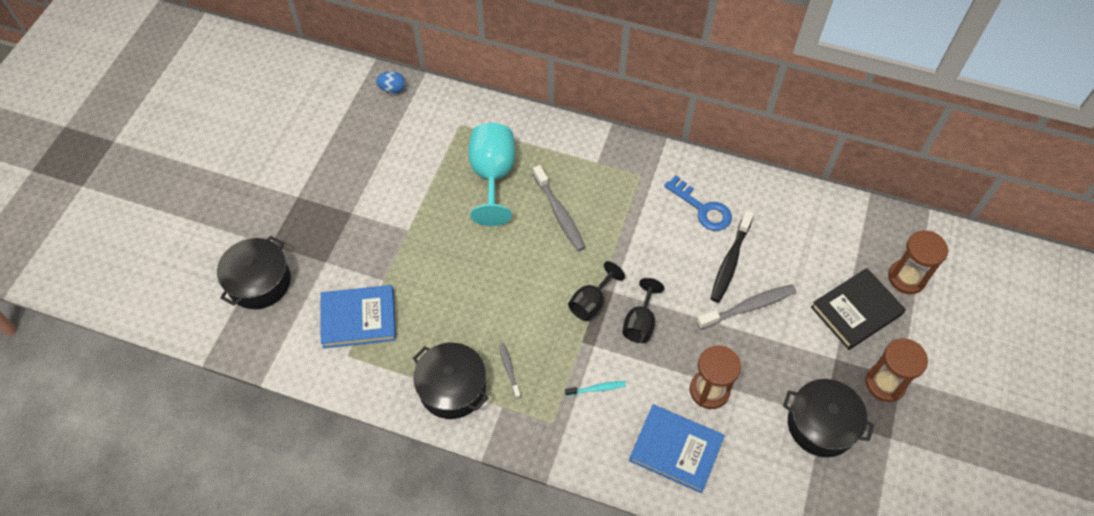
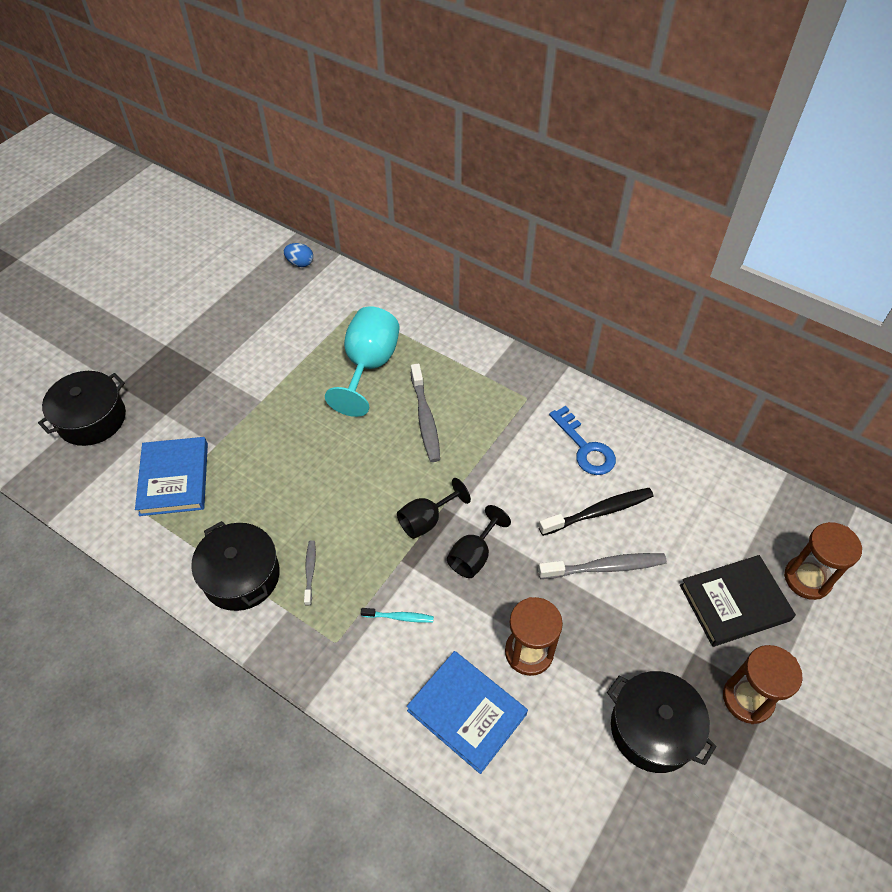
camera: 15 degrees right, 5 degrees down
(359, 318) = (174, 479): blue book -> blue book turned 75 degrees clockwise
(730, 262) = (599, 512): black toothbrush -> black toothbrush turned 150 degrees counterclockwise

